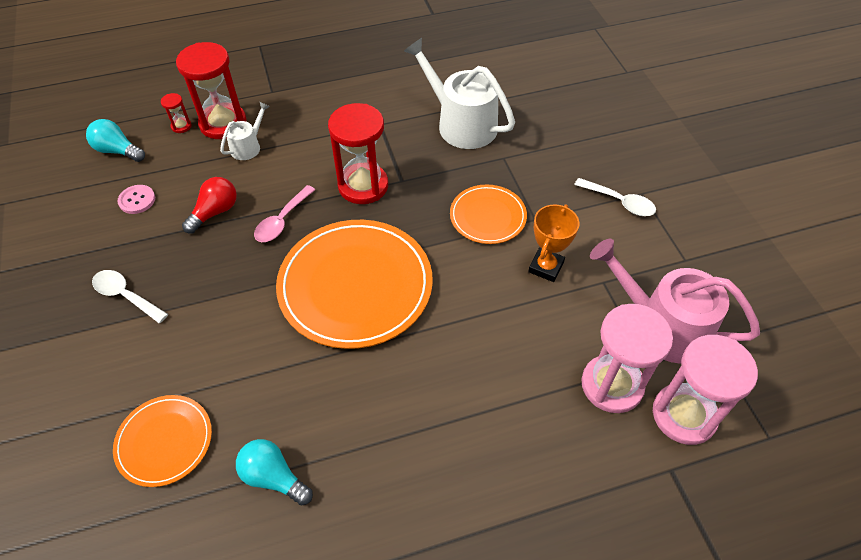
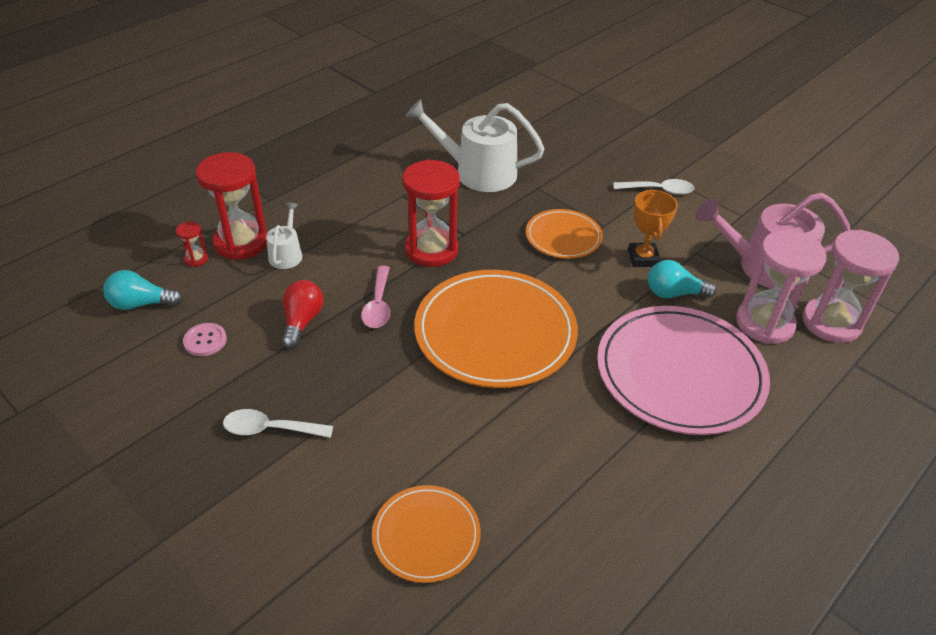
camera: 30 degrees left, 10 degrees down
(273, 477) = (556, 515): turquoise light bulb -> turquoise light bulb (674, 293)
(486, 398) = (680, 373): none -> pink plate

